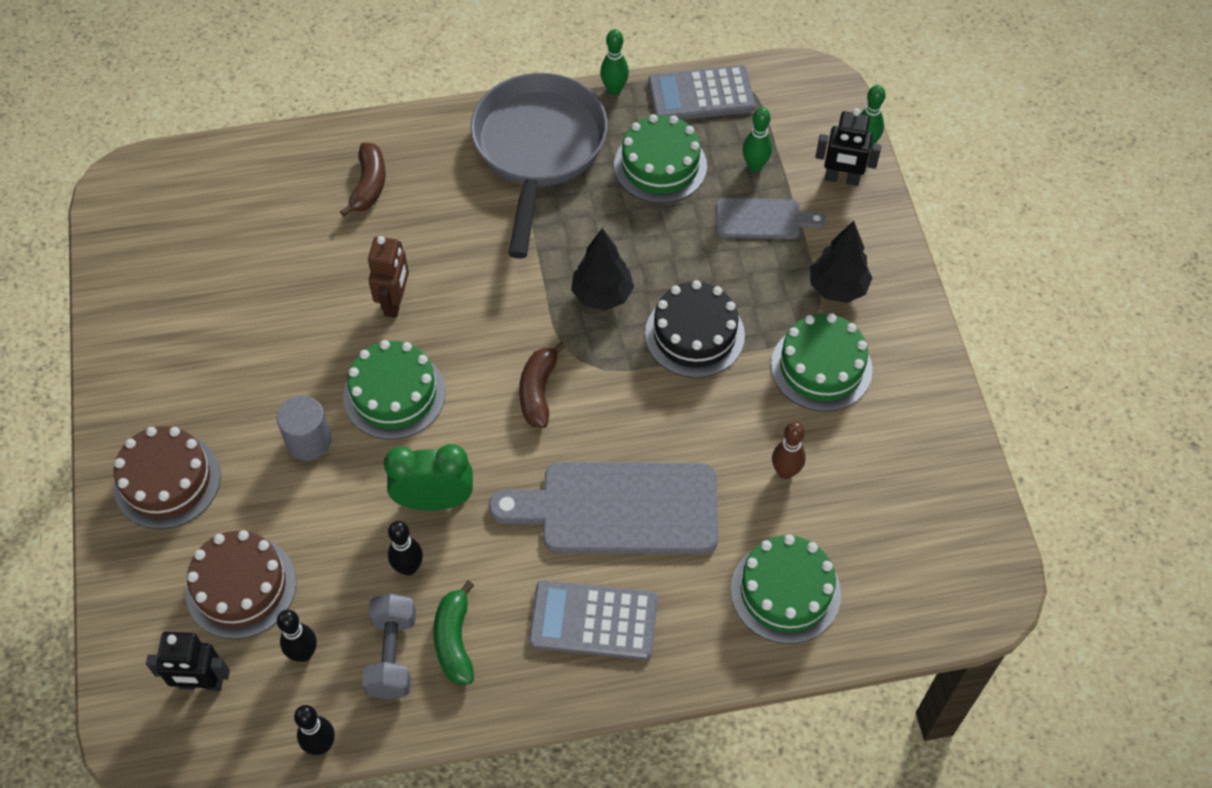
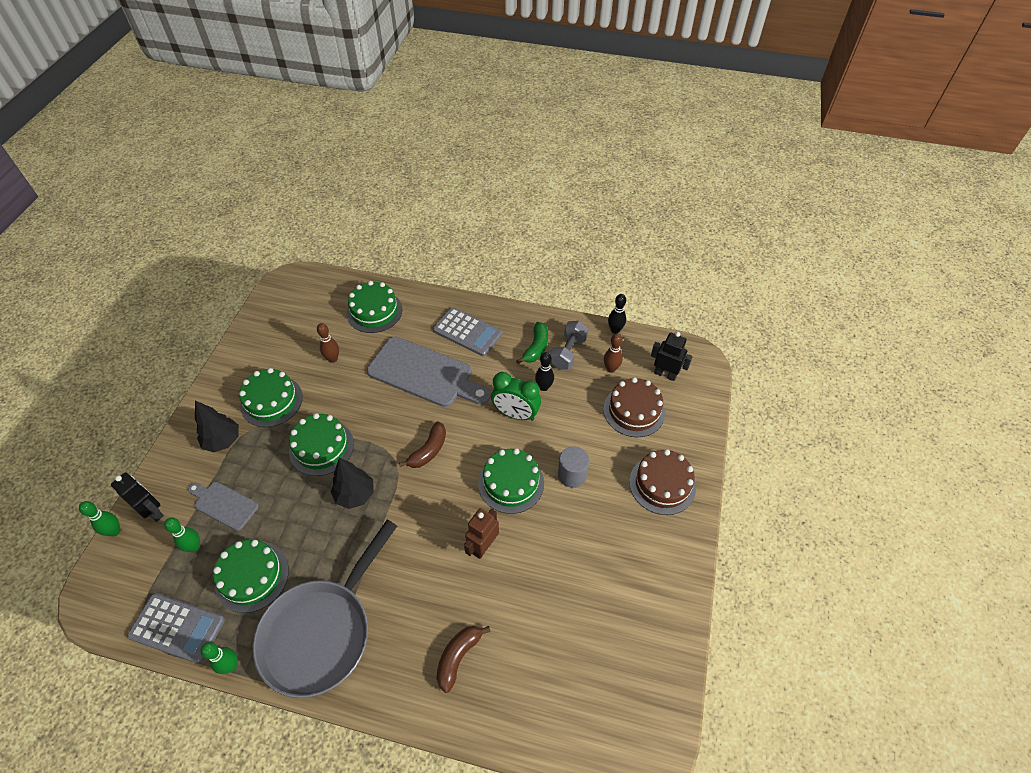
camera: 155 degrees left, 5 degrees down
(304, 653) = (611, 369): black bowling pin -> brown bowling pin
(694, 334) = (321, 447): black cake -> green cake

